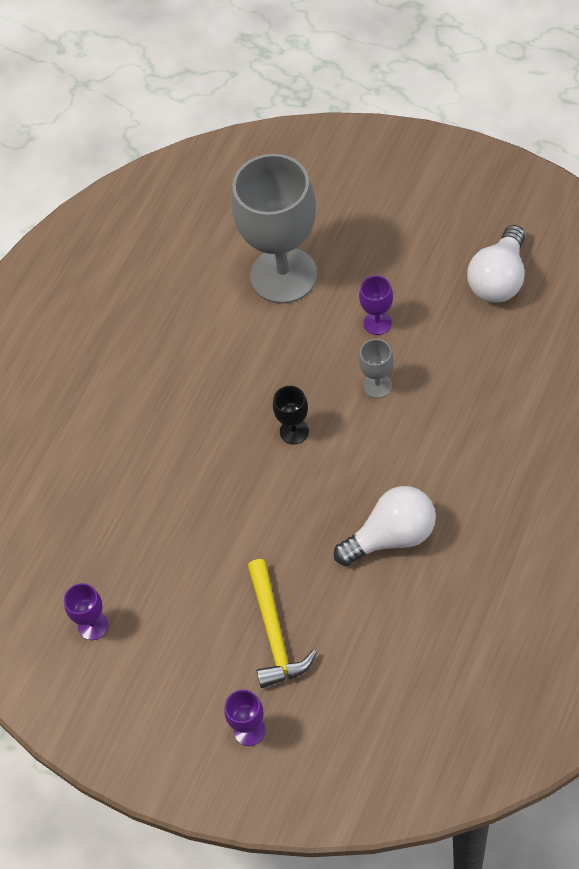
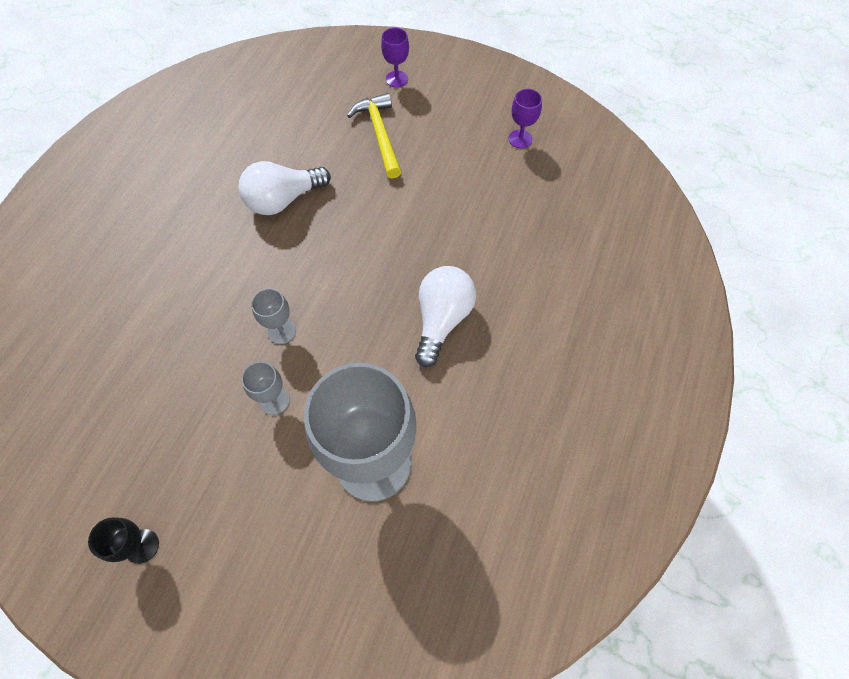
camera: 170 degrees right, 5 degrees up
(294, 431) = (363, 287): black goblet -> black goblet (142, 546)
(377, 323) = (274, 400): purple goblet -> grey goblet
(499, 279) = (136, 453): white light bulb -> white light bulb (442, 319)

